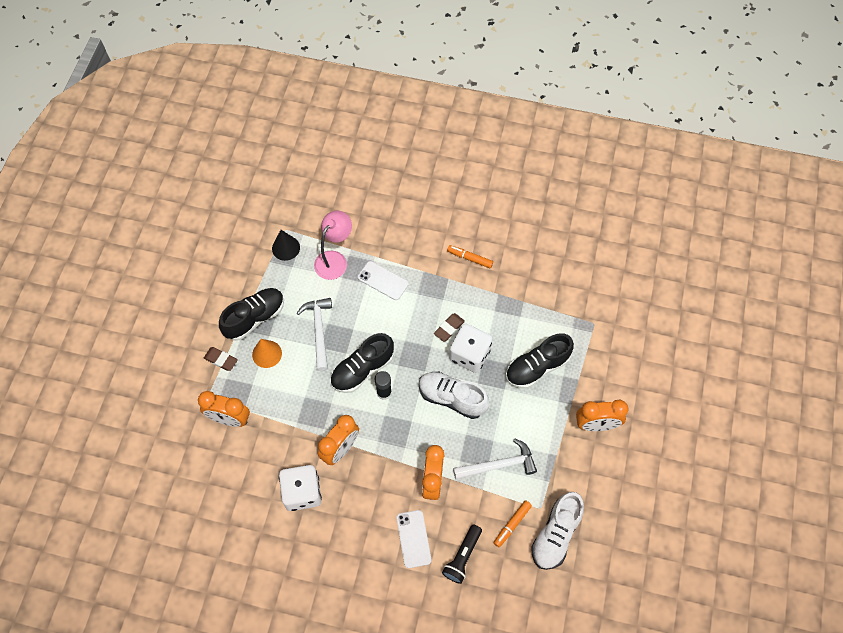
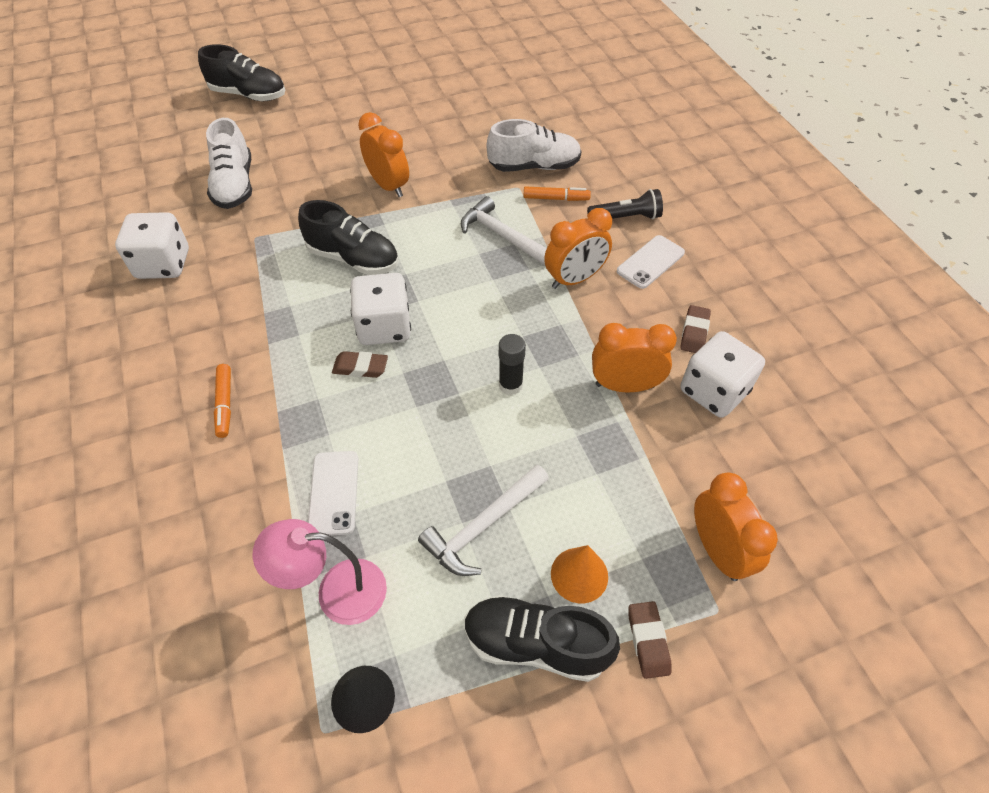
camera: 125 degrees left, 10 degrees down
(344, 517) = (694, 332): none -> brown eraser
(362, 370) = (499, 429): black shoe -> black shoe (249, 95)
(452, 398) = (458, 313): white shoe -> white shoe (235, 185)
(600, 268) = (163, 264): none -> white dice

